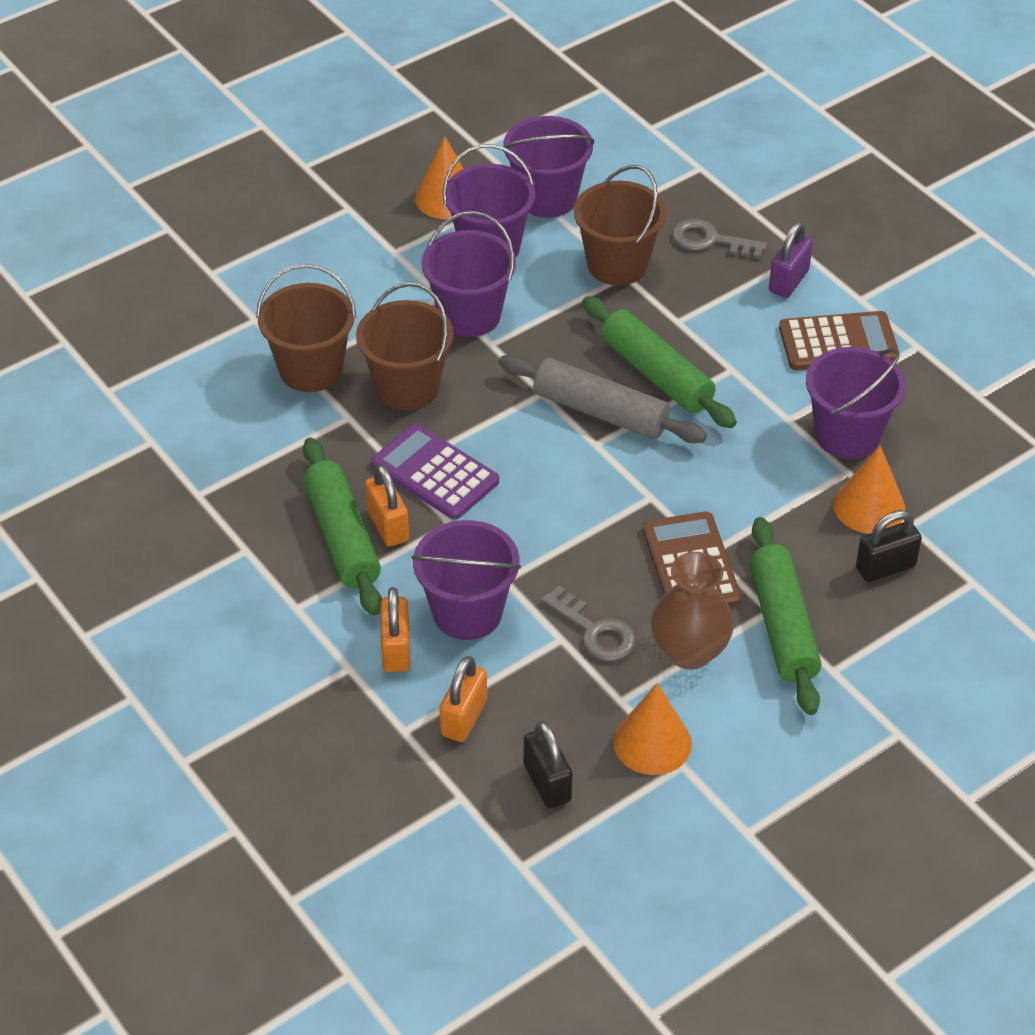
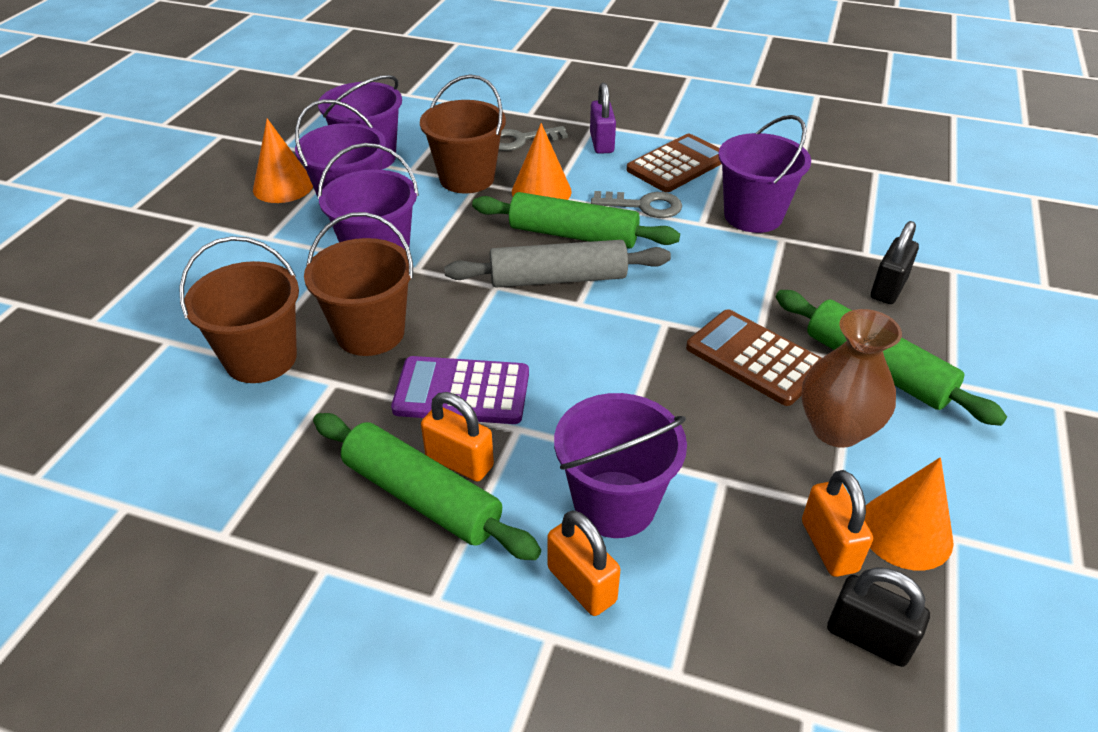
camera: 35 degrees left, 5 degrees down
(463, 718) = (719, 618): orange padlock -> orange padlock (828, 546)
(595, 631) = (743, 456): grey key -> grey key (644, 206)
(869, 506) = (825, 254): orange cone -> orange cone (541, 191)

